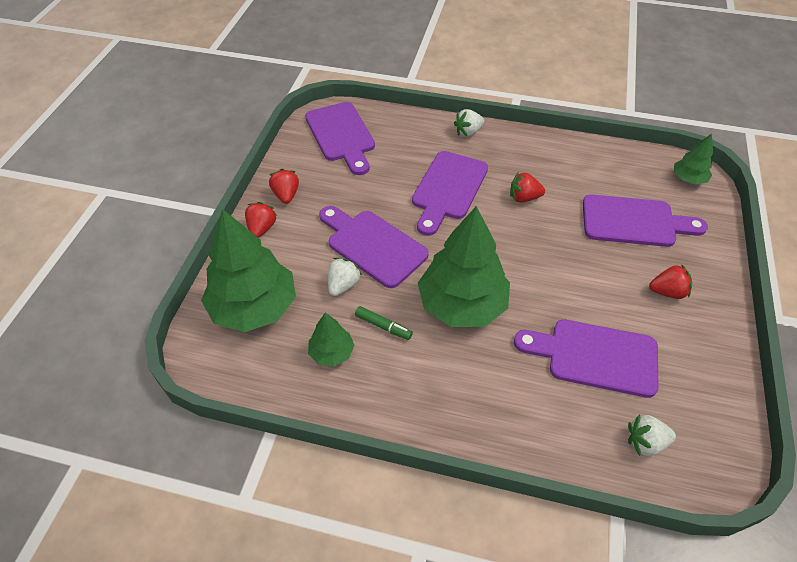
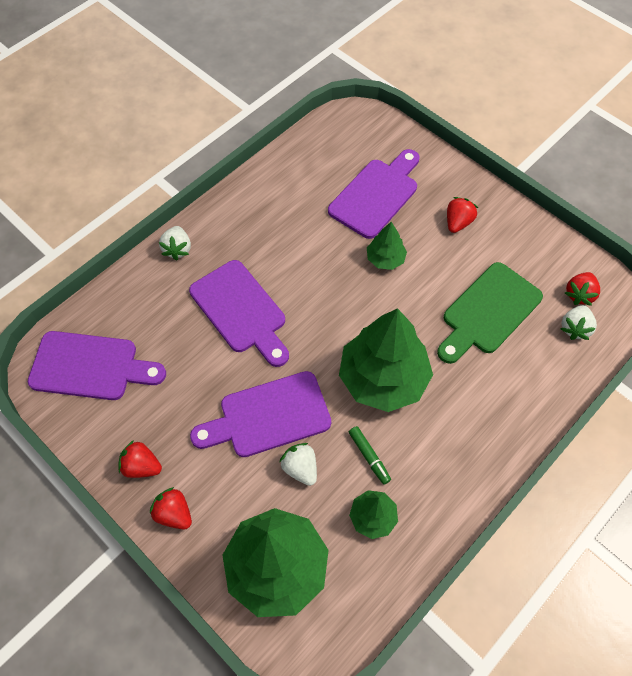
camera: 60 degrees left, 10 degrees up
(383, 326) = (369, 457): green marker -> green marker turned 90 degrees clockwise
(524, 198) = (295, 256): red strawberry -> red strawberry (579, 294)
(595, 356) = (488, 312): purple cutting board -> green cutting board
(688, 179) = (356, 126): green tree -> green tree (385, 259)

